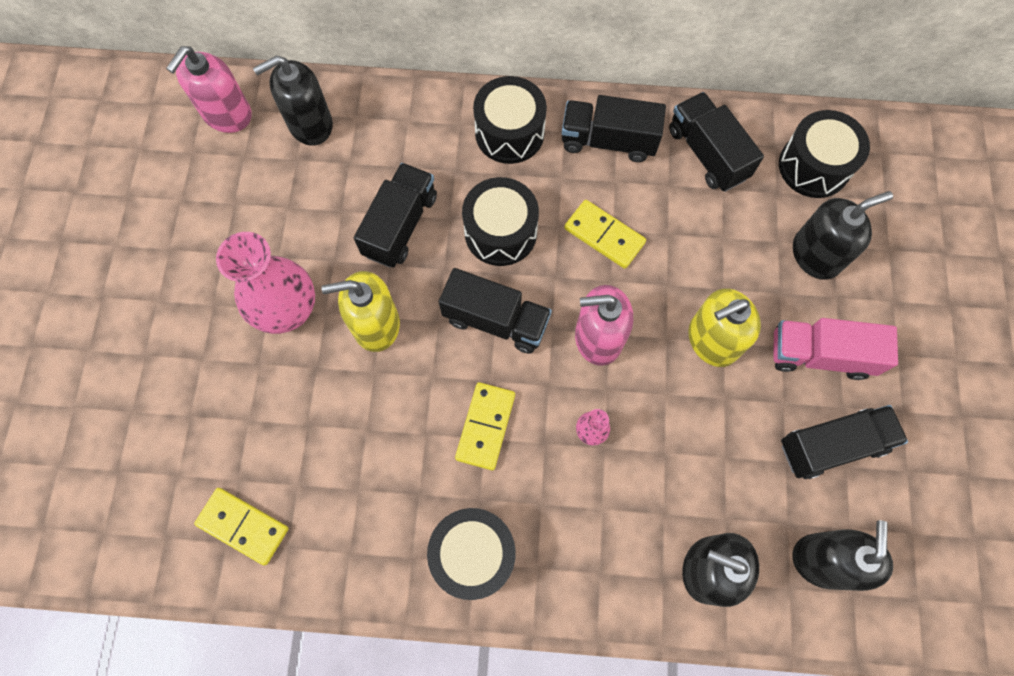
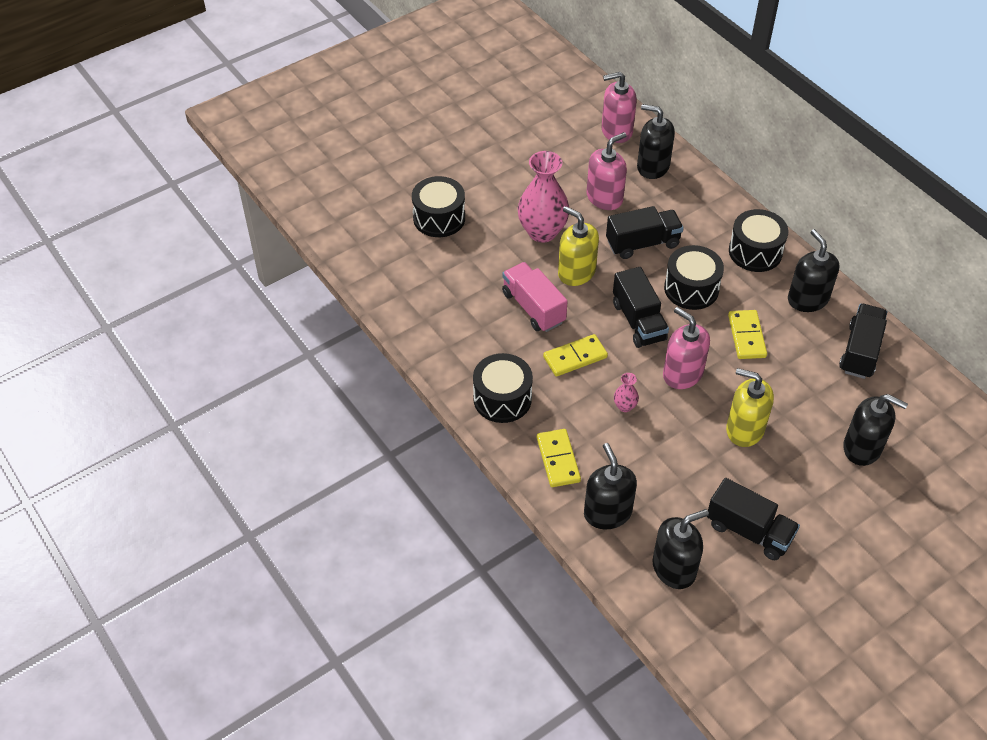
camera: 50 degrees right, 20 degrees down
(243, 526) = (416, 294): yellow domino -> yellow domino (558, 459)
(304, 207) = (604, 198): none -> pink soap dispenser
(608, 141) = (807, 299): black truck -> black soap dispenser
(814, 166) = (921, 410): black drum -> black drum (439, 218)
(820, 355) = (799, 490): pink truck -> pink truck (533, 307)

